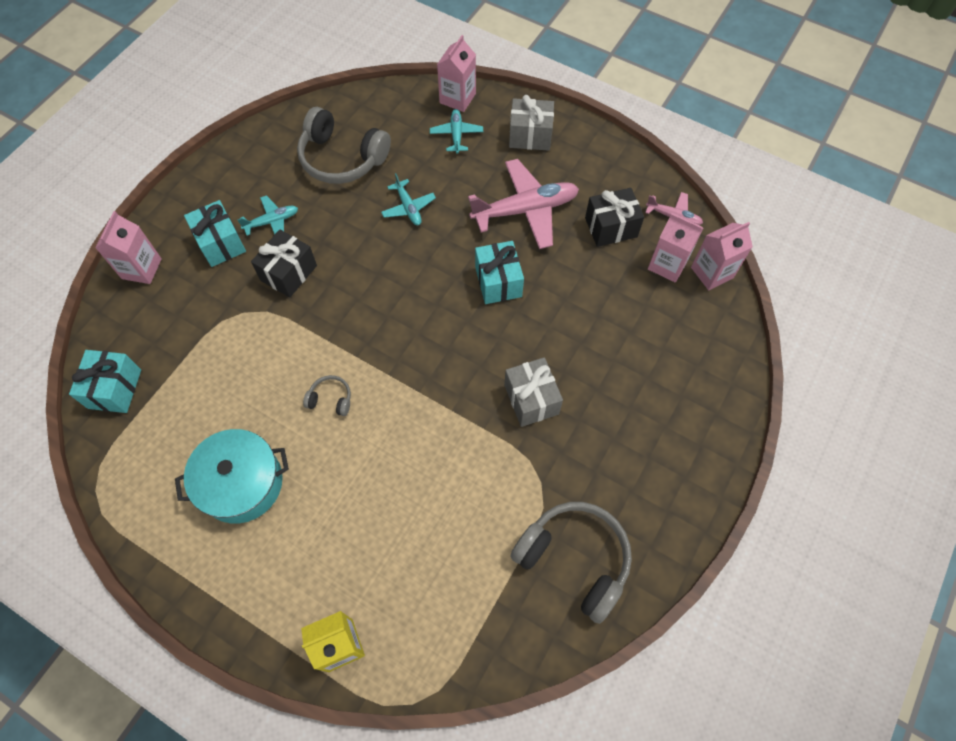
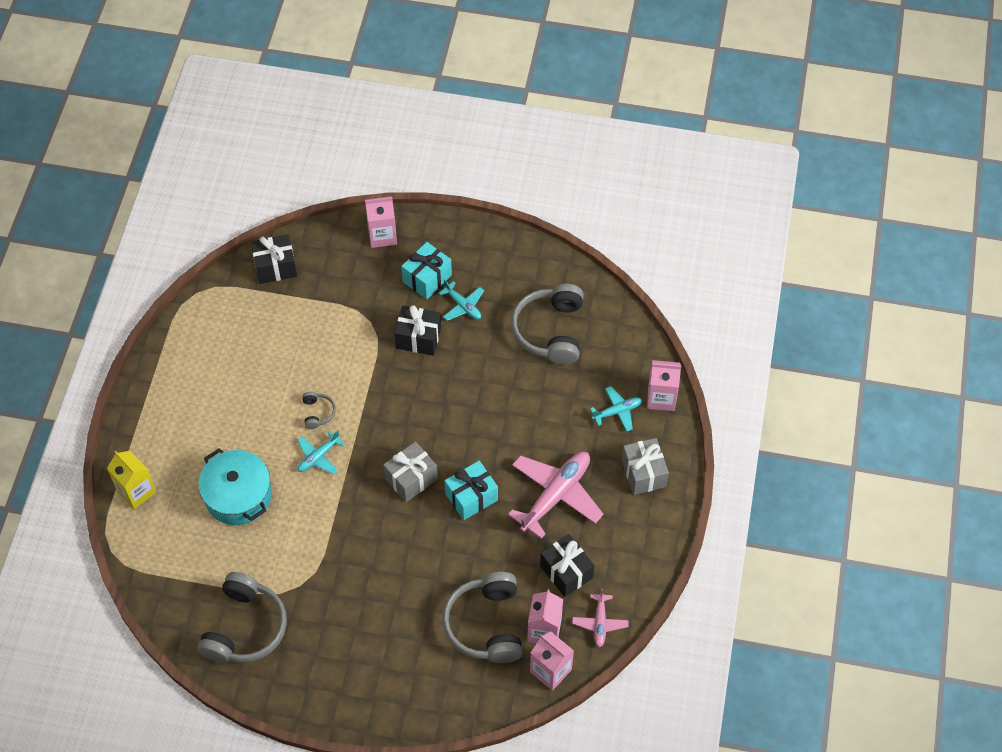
camera: 70 degrees right, 5 degrees down
(114, 389) = (275, 267): turquoise gift -> black gift
(241, 483) = (231, 381): turquoise pot -> turquoise pot (238, 495)
(408, 207) = (519, 401): turquoise plane -> turquoise plane (318, 457)
(525, 210) = (556, 495): pink plane -> pink plane turned 105 degrees counterclockwise
(531, 399) = (369, 557): grey gift -> grey gift (411, 479)
(646, 312) = (486, 624): none -> grey headphones

